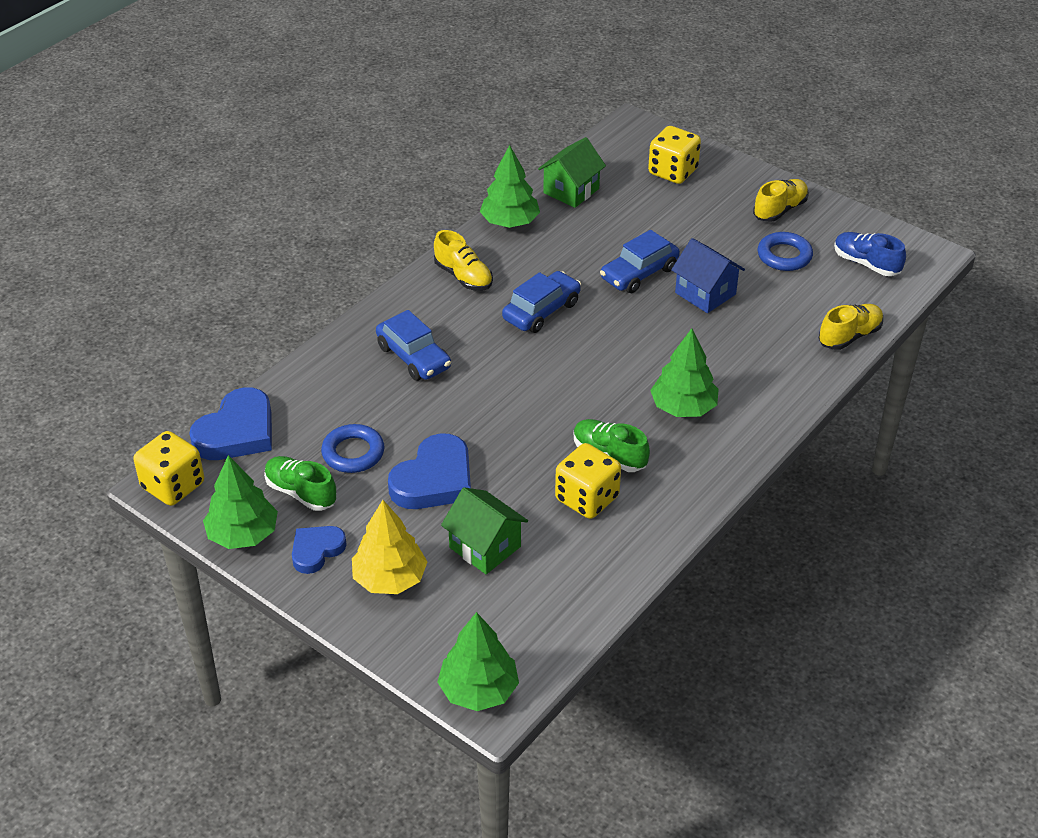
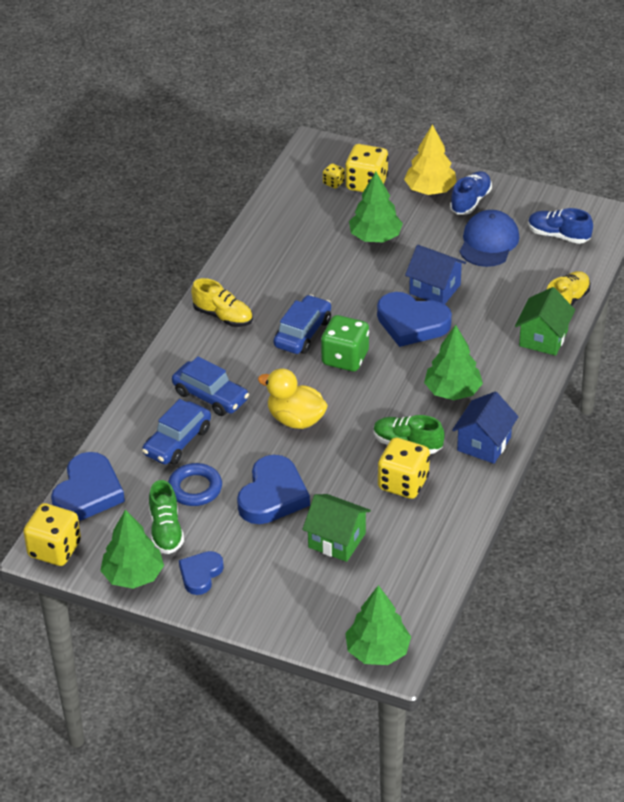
camera: 15 degrees left, 0 degrees up
(301, 492) = (166, 531): green shoe -> green shoe turned 120 degrees counterclockwise
(390, 579) = (270, 583): yellow tree -> yellow tree (430, 190)
(495, 401) = (295, 419): none -> yellow duck
(510, 222) = (243, 259): green tree -> green tree (375, 237)
(571, 191) = (285, 219): green house -> green house (543, 338)
(576, 347) = (345, 358): none -> green dice
(638, 164) = (333, 183): none -> yellow dice
(639, 273) = (372, 283): blue car -> blue car (177, 442)
(665, 324) = (412, 323): none -> blue heart
(697, 474) = (484, 444): none -> blue house
(780, 210) = (470, 201): yellow shoe -> blue shoe
(784, 256) = (488, 242): blue ring -> blue cap

